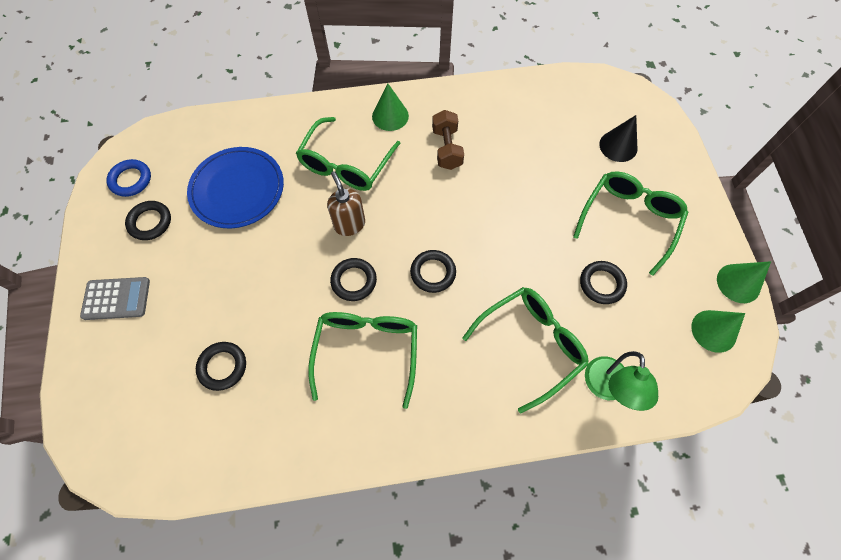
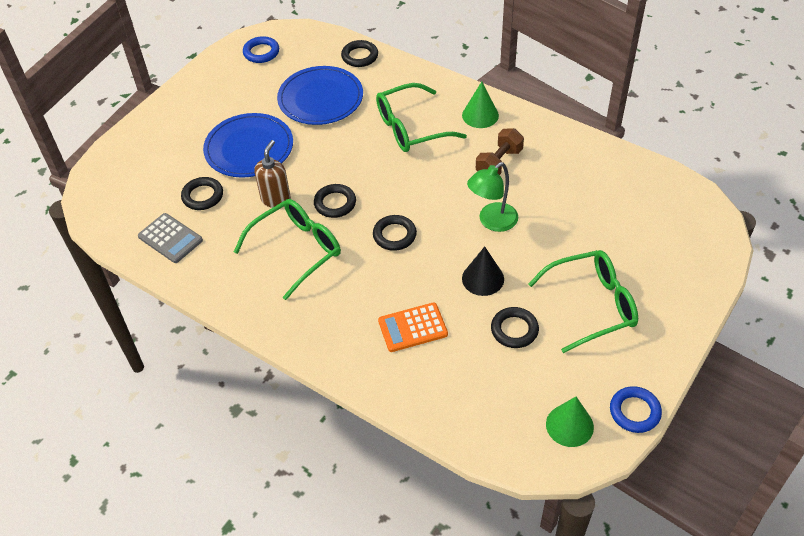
camera: 45 degrees right, 15 degrees down
(116, 298) = (184, 116): grey calculator -> grey calculator (170, 238)
(150, 222) = (247, 85): black ring -> black ring (360, 56)
(219, 285) = (249, 148): none -> blue plate
(349, 224) = (371, 167): brown soap dispenser -> brown soap dispenser (276, 199)
(531, 344) = (413, 328): green glasses -> orange calculator
(606, 388) = (435, 395): green lamp -> green lamp (492, 222)
(618, 146) = (649, 249): black cone -> black cone (483, 278)
(738, 283) = (634, 412): green cone -> blue ring

